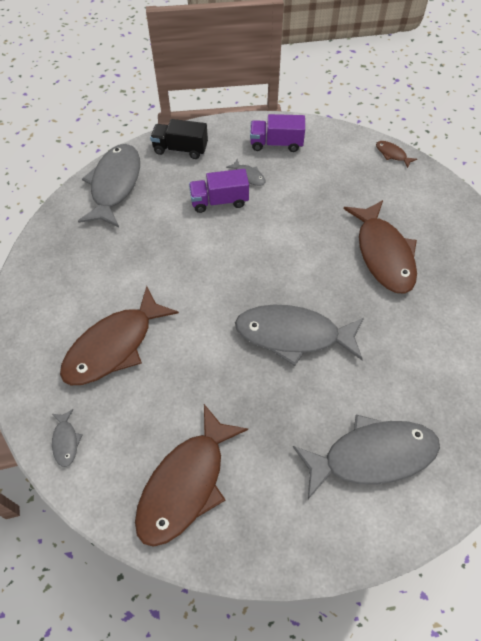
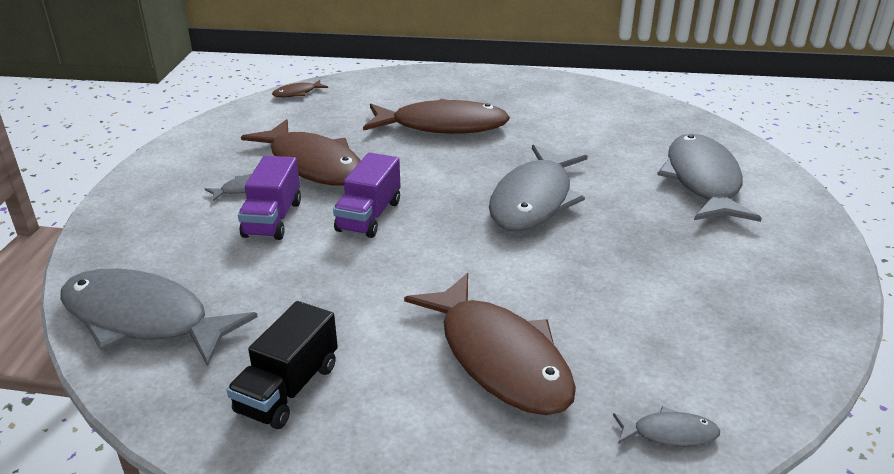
camera: 75 degrees left, 25 degrees down
(180, 149) = (129, 238): black truck -> black truck (288, 388)
(186, 483) = (740, 314): brown fish -> brown fish (313, 164)
(276, 144) = (204, 158): purple truck -> purple truck (369, 216)

